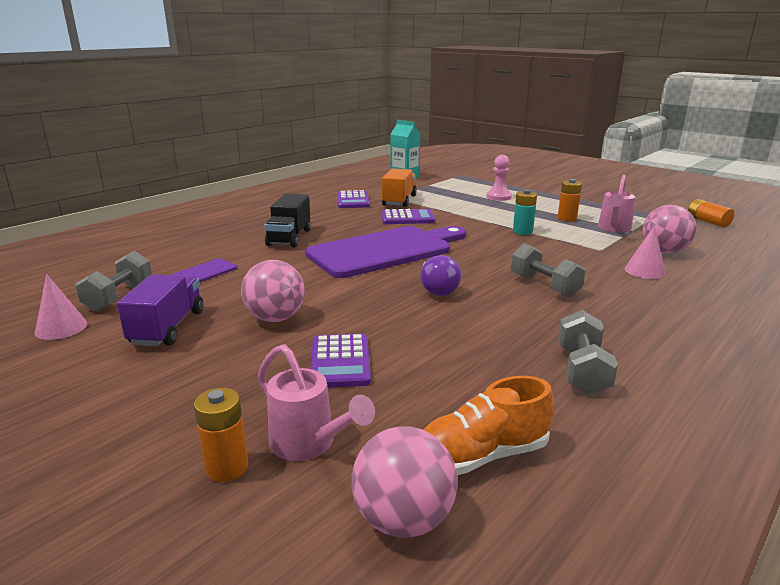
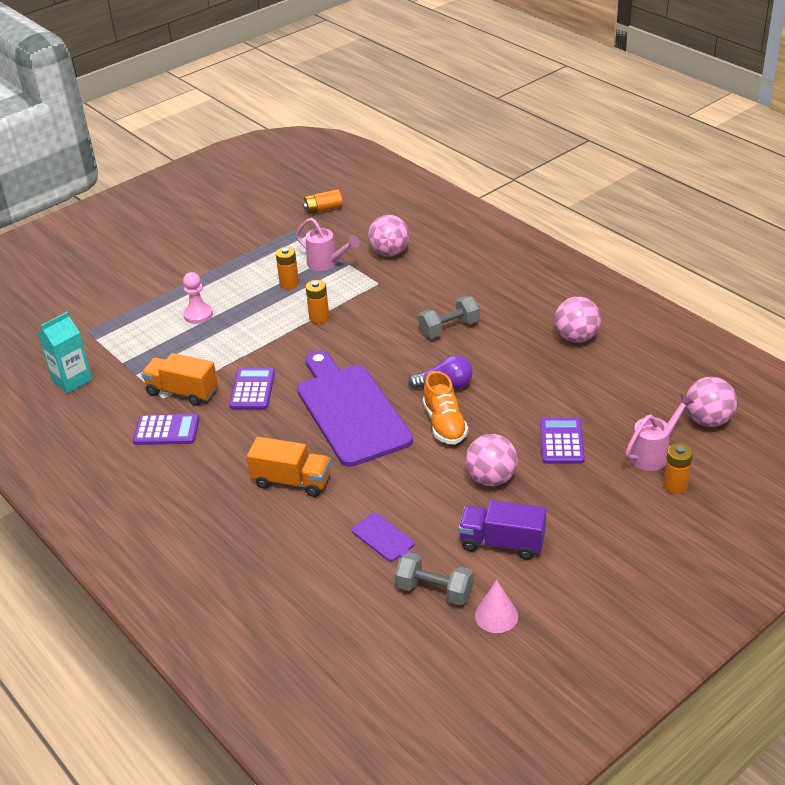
camera: 80 degrees left, 15 degrees up
(289, 237) = (292, 481): black truck -> orange truck
(340, 361) = (561, 441): purple calculator -> purple calculator turned 90 degrees counterclockwise
(481, 455) = (660, 389): orange shoe -> orange shoe (444, 424)
(522, 231) = (319, 317): turquoise battery -> orange battery
(582, 370) = (576, 337): grey dumbbell -> pink ball
(645, 271) = (428, 273): pink cone -> none

